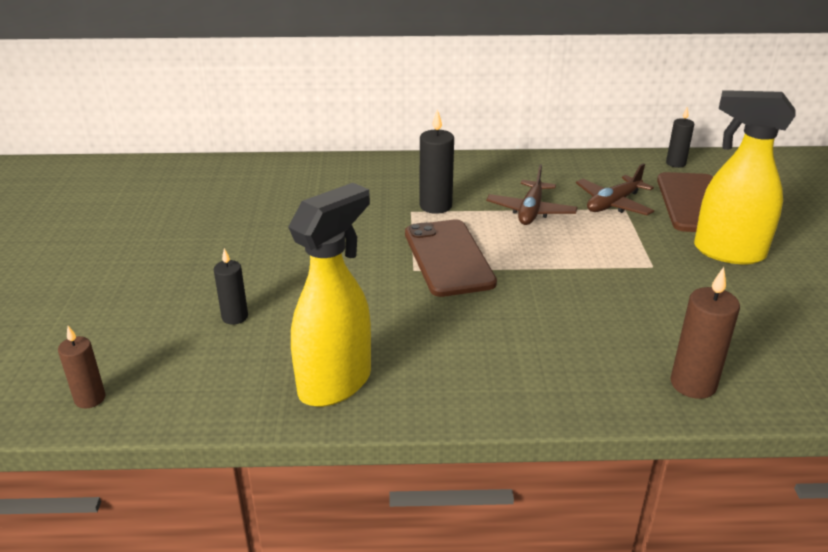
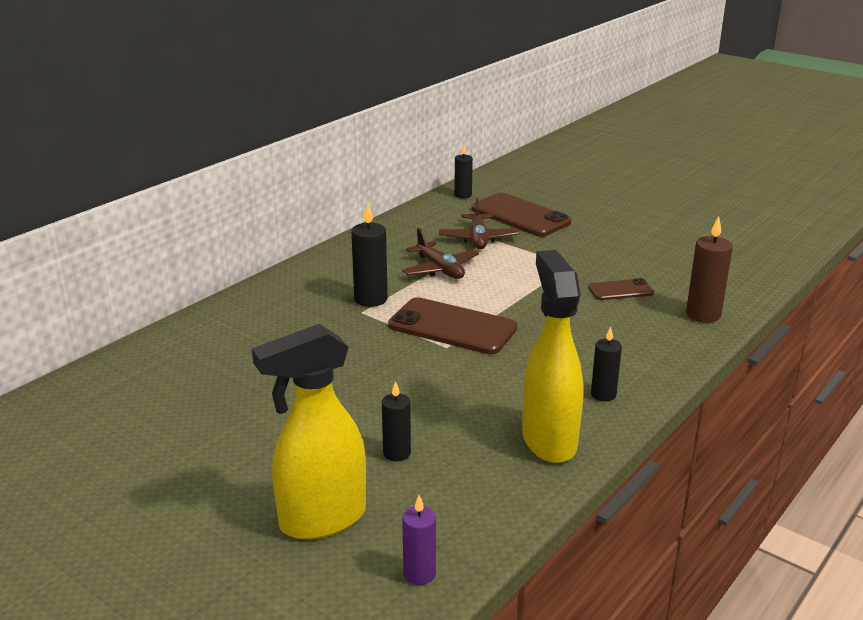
camera: 50 degrees left, 5 degrees down
(90, 398) = (419, 574): brown candle -> purple candle
(448, 382) = (603, 394): none -> black candle
(654, 313) = (621, 290): none -> brown phone
(727, 252) = (589, 236): yellow spray bottle -> yellow spray bottle (321, 520)

